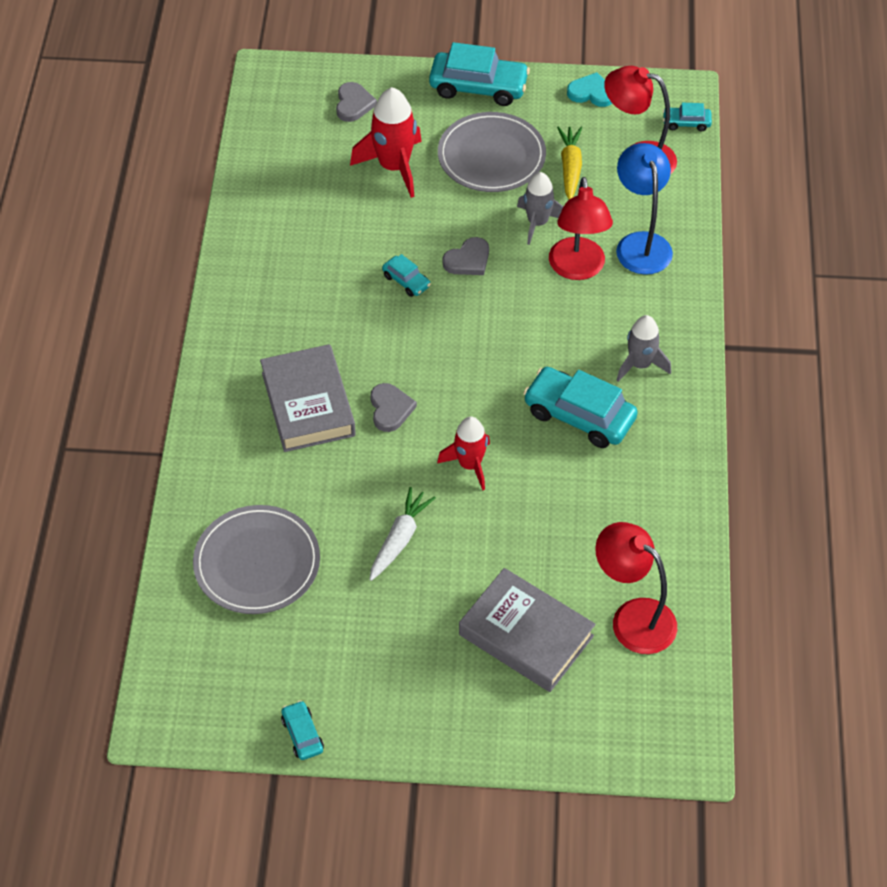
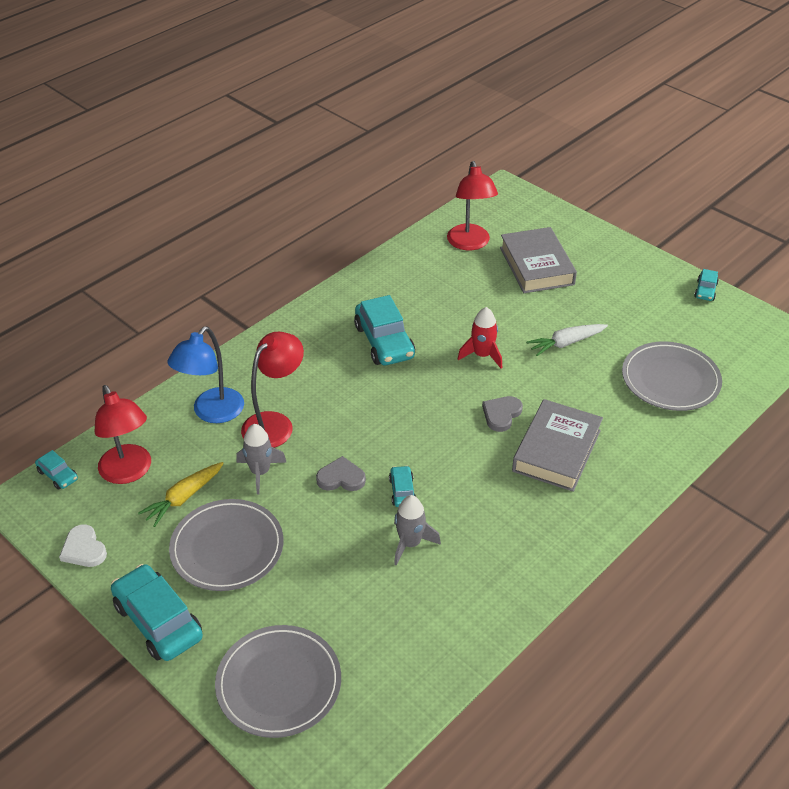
camera: 140 degrees left, 10 degrees down
(353, 104) = (279, 683): grey heart -> grey plate
(394, 167) = (312, 592): red rocket -> none
(591, 93) = (84, 549): turquoise heart -> white heart
(640, 364) = (312, 346): grey rocket -> grey rocket (410, 543)

